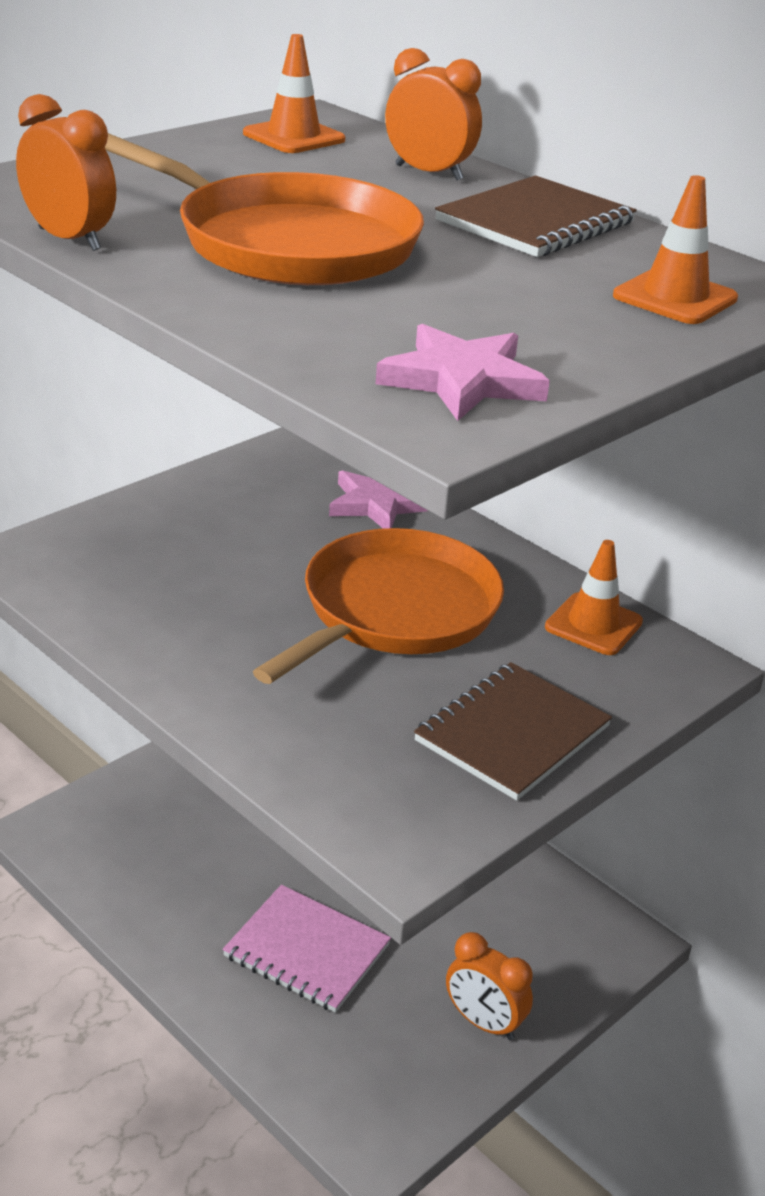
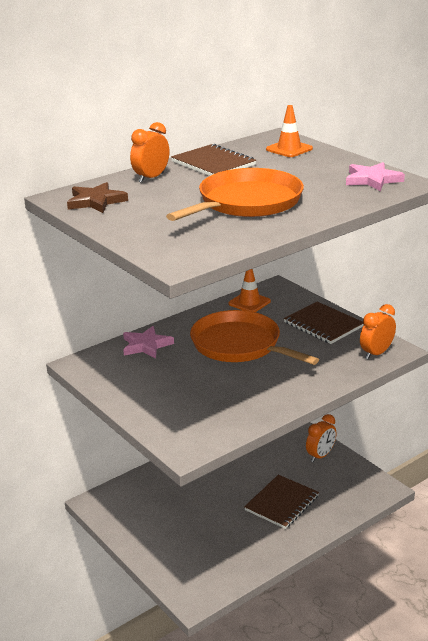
camera: 80 degrees left, 5 degrees down
(69, 239) = (250, 241): orange clock -> orange clock (376, 353)
(294, 137) = (96, 201): orange traffic cone -> brown star
(307, 950) = (281, 503): pink notebook -> brown notebook

